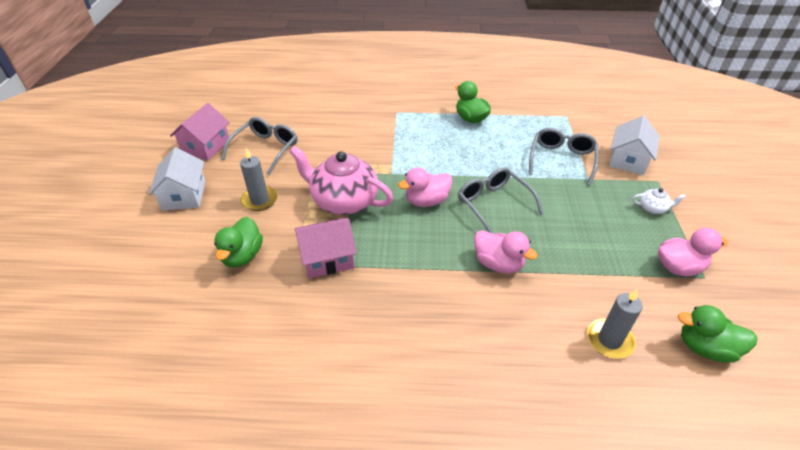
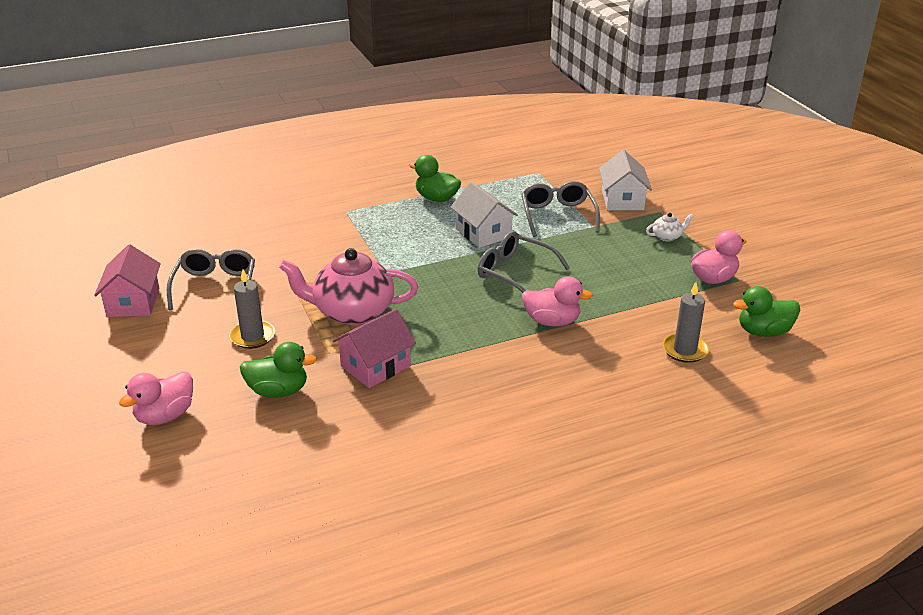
camera: 25 degrees left, 10 degrees down
(184, 195) = (153, 357): white house -> white house (483, 233)
(242, 256) = (278, 391): green duck -> green duck turned 75 degrees counterclockwise
(426, 201) = (443, 288): pink duck -> pink duck (165, 416)

